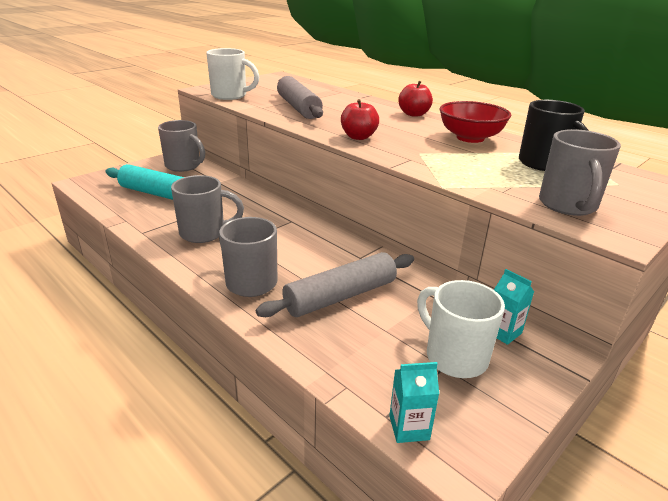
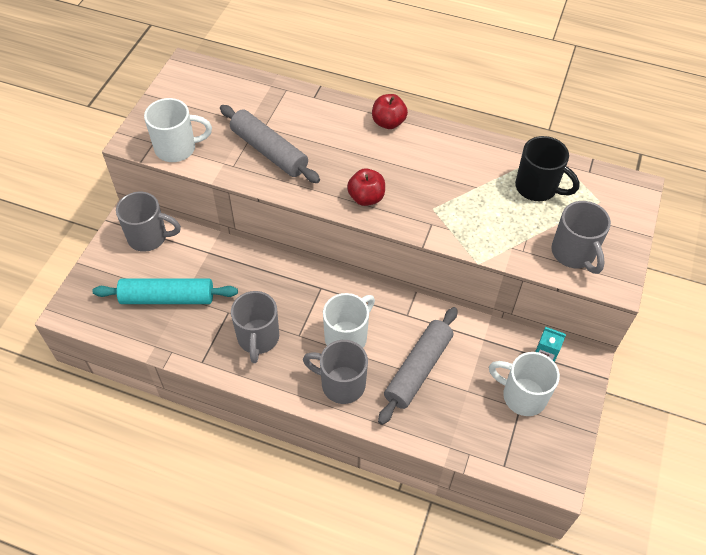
camera: 25 degrees left, 25 degrees up
(204, 233) = (258, 338): grey mug -> grey mug turned 120 degrees clockwise
(287, 254) = (347, 337): none -> white mug
(409, 427) = (521, 468): turquoise carton -> none
(470, 138) = (461, 158): red bowl -> none

